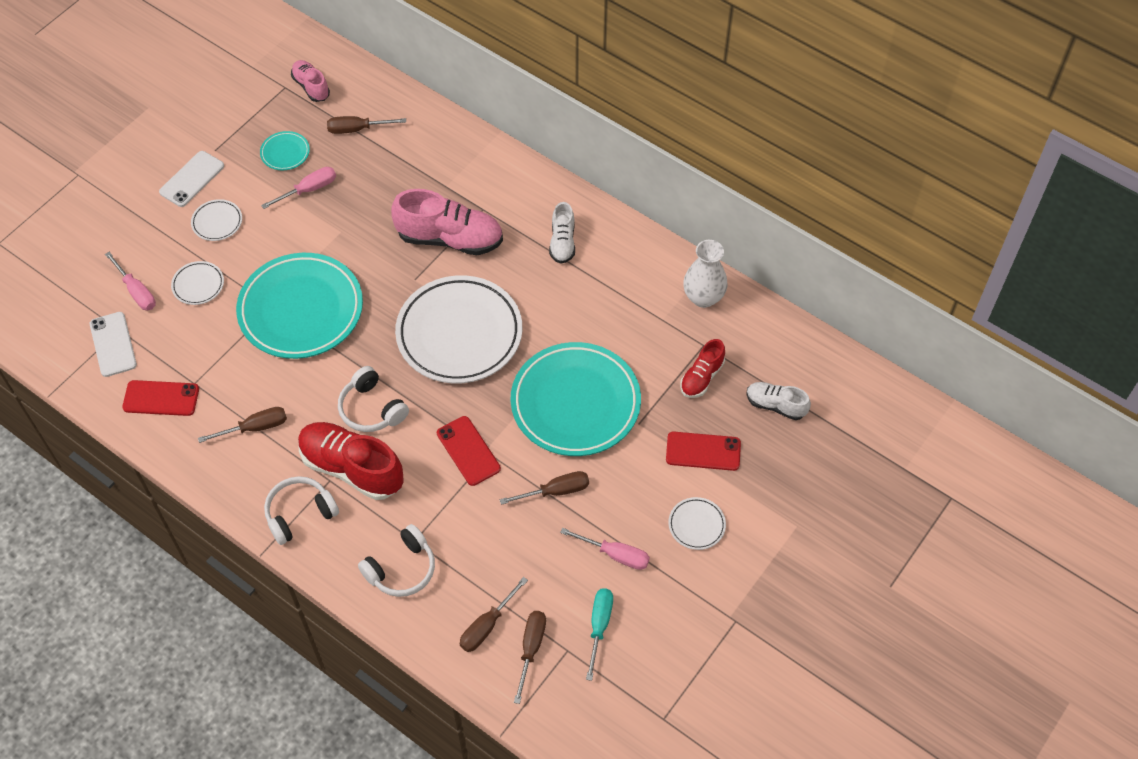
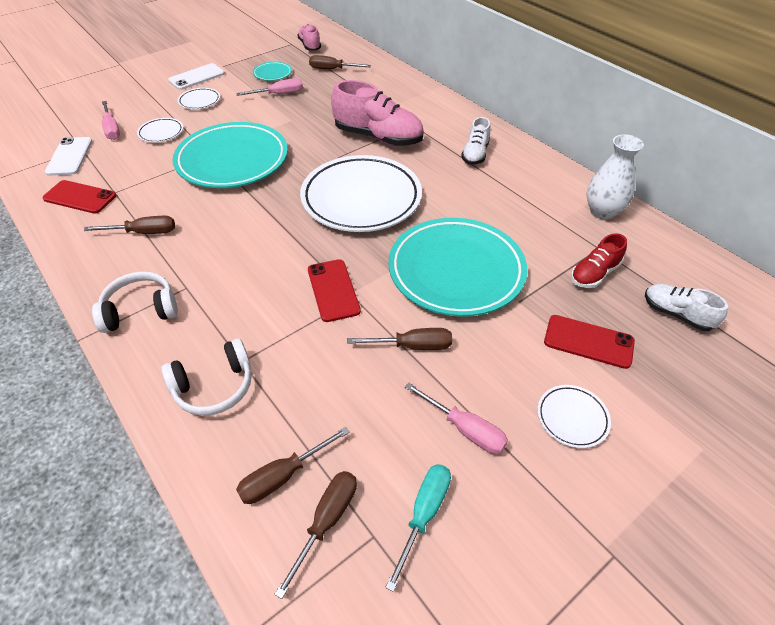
camera: 15 degrees right, 10 degrees down
(352, 468) = (212, 282): red shoe -> none
(372, 409) = (256, 238): white headphones -> none

